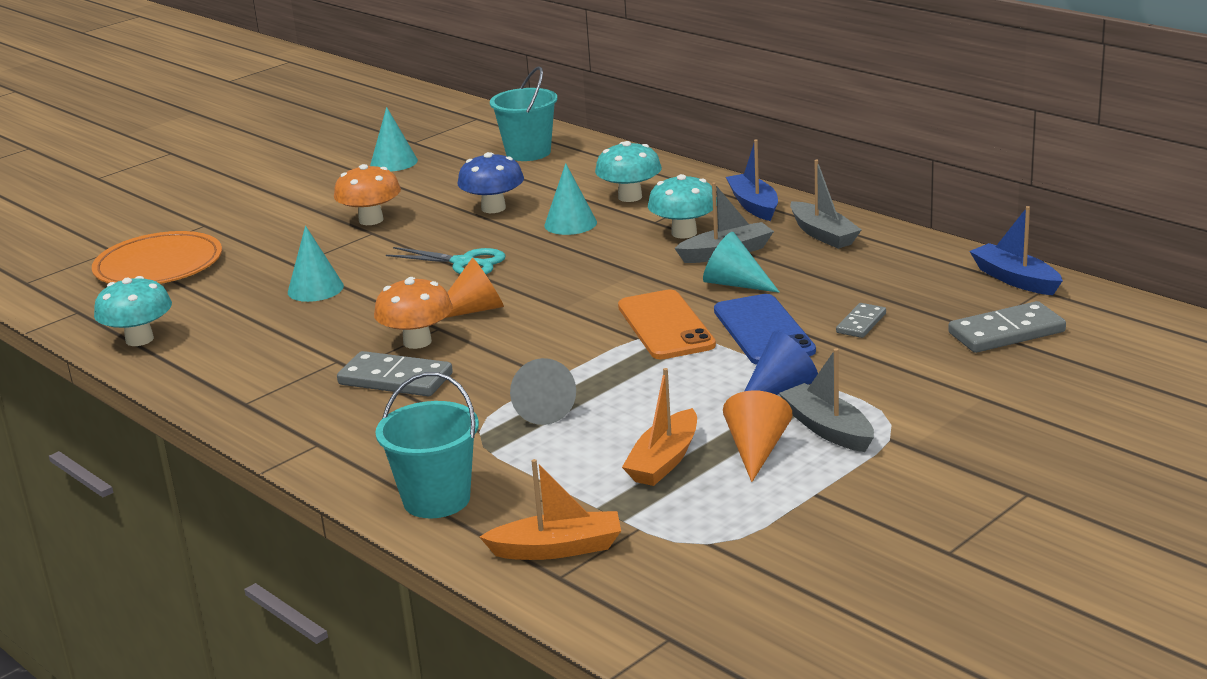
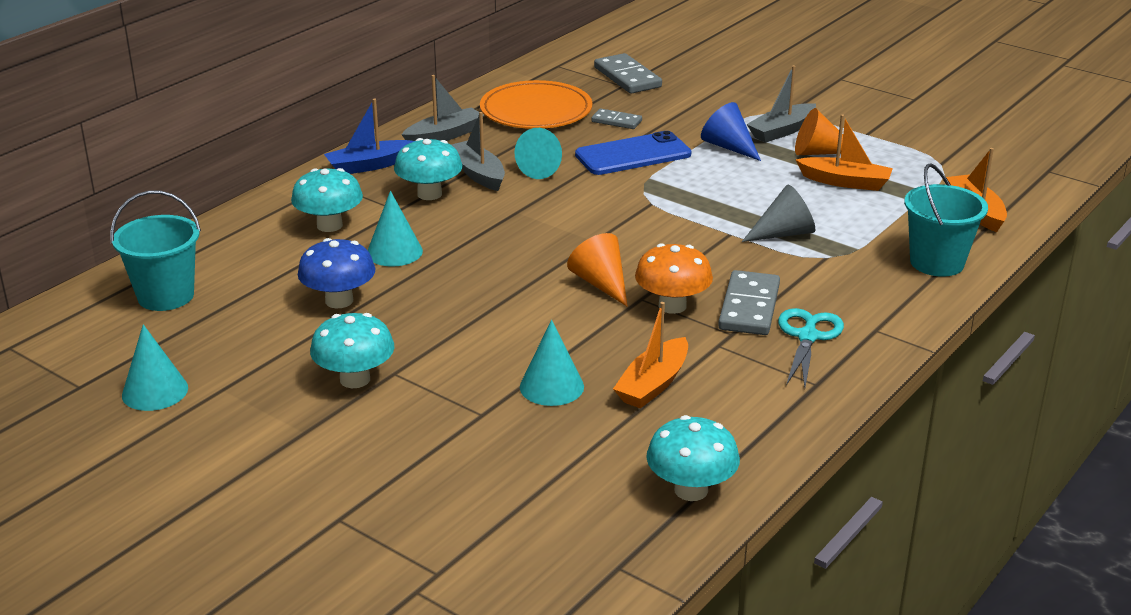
camera: 100 degrees left, 5 degrees up
(158, 265) = (475, 529): orange plate -> orange plate (536, 110)
(292, 329) = (653, 384): none -> orange boat
(371, 220) = (355, 379): orange mushroom -> turquoise mushroom
(464, 263) = (488, 302): turquoise scissors -> turquoise scissors (808, 337)
(665, 326) = (627, 193): orange phone -> none
(1015, 279) = (539, 72): blue boat -> none

